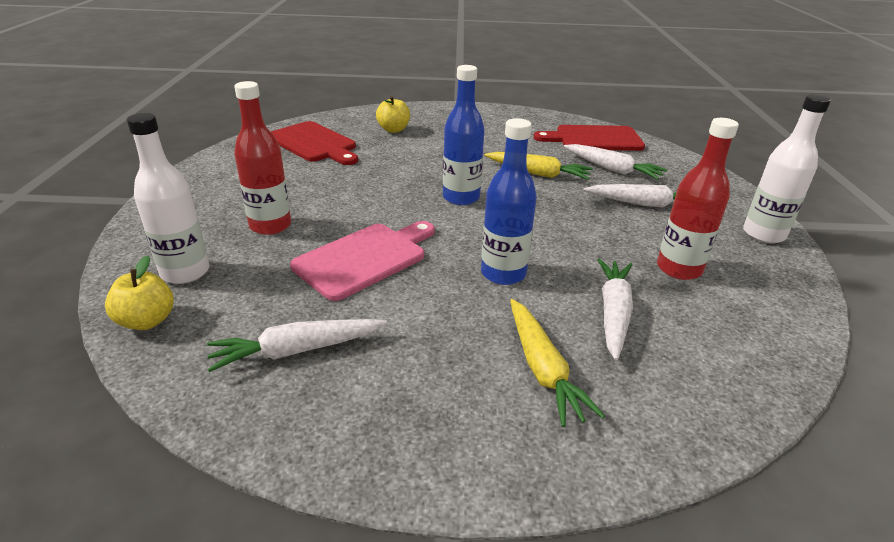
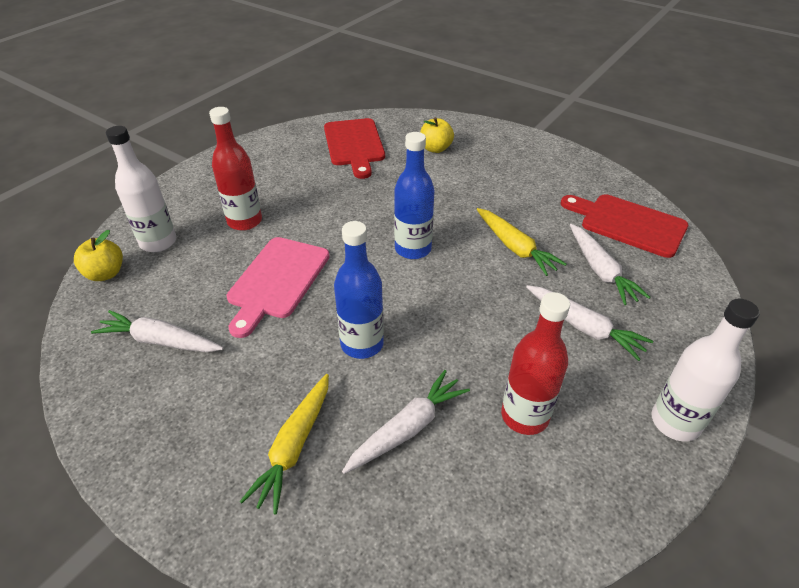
camera: 35 degrees right, 10 degrees up
(365, 258) = (277, 281): pink cutting board -> pink cutting board turned 120 degrees clockwise

